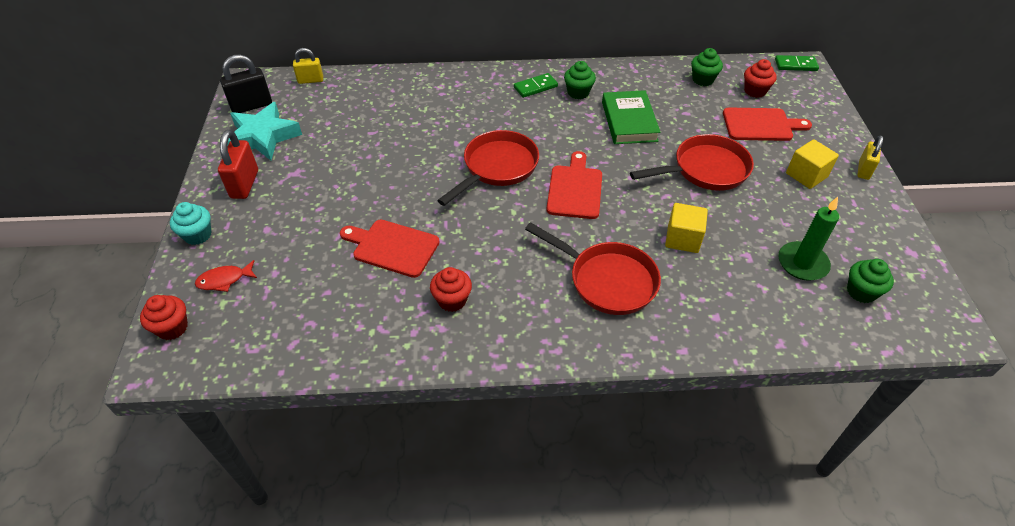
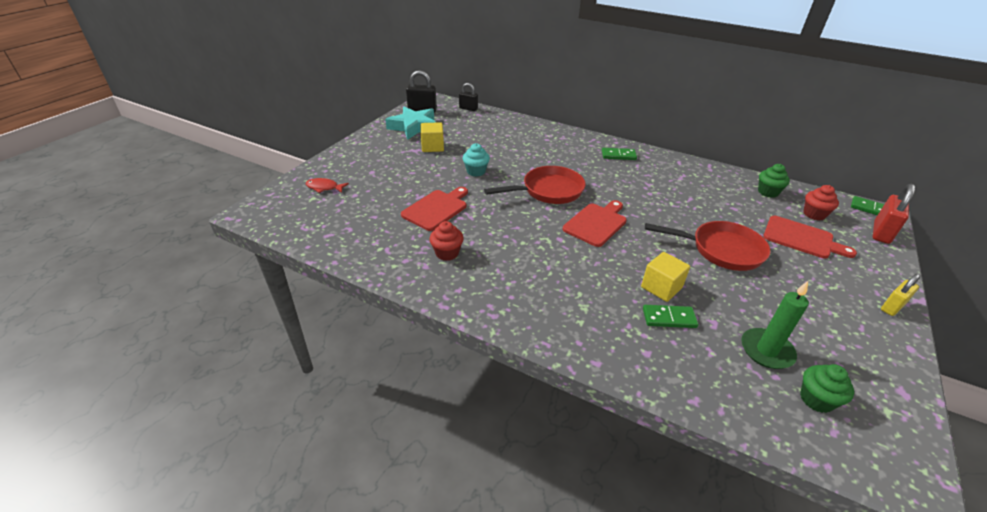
camera: 30 degrees right, 10 degrees down
(172, 328) = (275, 199): red cupcake -> none
(198, 235) = (332, 161): turquoise cupcake -> turquoise cupcake (476, 171)
(244, 184) = (381, 146): red padlock -> red padlock (881, 233)
(310, 80) = (468, 108): yellow padlock -> black padlock
(392, 247) = (436, 209): red cutting board -> red cutting board turned 75 degrees clockwise
(578, 92) = (650, 168): green cupcake -> none
(607, 280) = (572, 288): red pan -> none
(629, 121) = (677, 198): green book -> none
(710, 270) = (669, 318): none -> green domino
(806, 175) = (822, 288): yellow cube -> yellow cube (432, 147)

